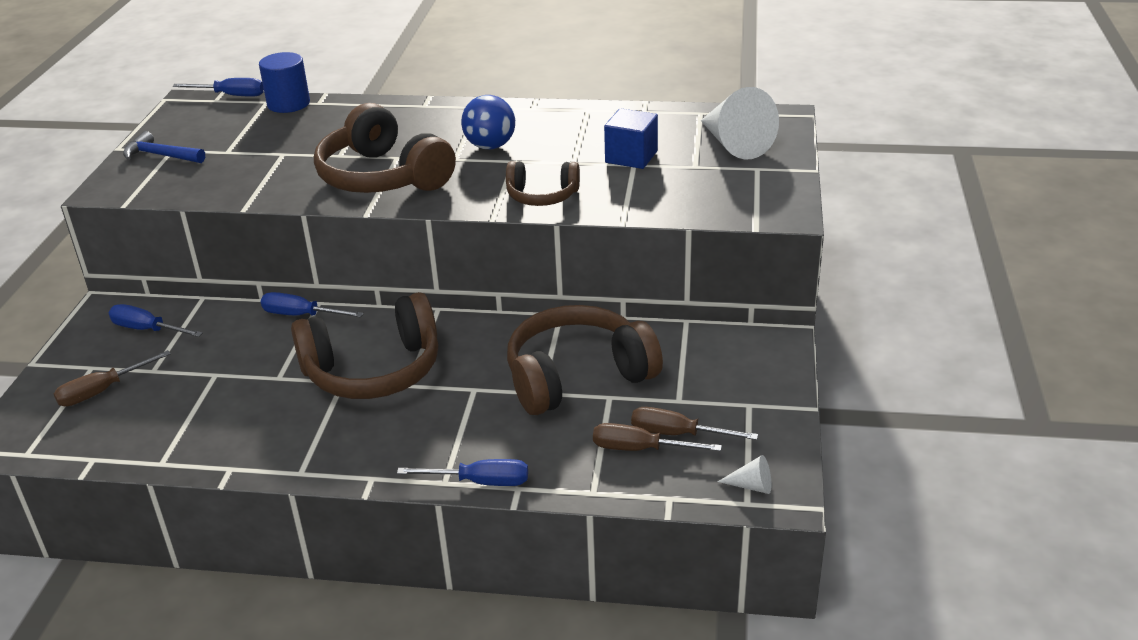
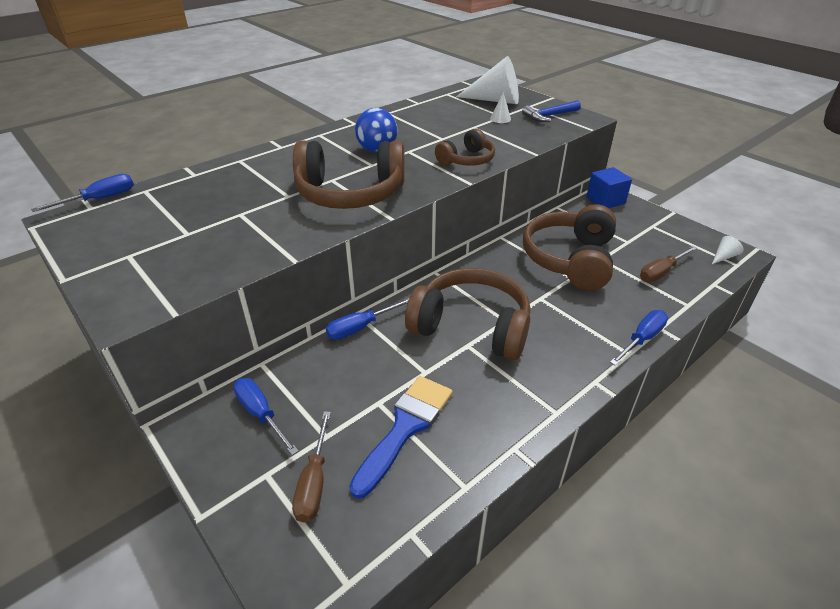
camera: 50 degrees left, 5 degrees up
(147, 330) = (261, 414): blue screwdriver -> blue screwdriver turned 75 degrees clockwise
(161, 155) = (127, 264): blue hammer -> blue hammer (549, 116)
(199, 402) = (405, 427): none -> blue brush
(288, 104) = (169, 184): blue cylinder -> none
(373, 370) = (471, 326): brown headphones -> brown headphones turned 90 degrees counterclockwise
(631, 157) = (464, 124): blue cube -> blue cube (605, 200)
(677, 434) = (658, 255): brown screwdriver -> none
(684, 168) = (500, 119): none -> white cone

